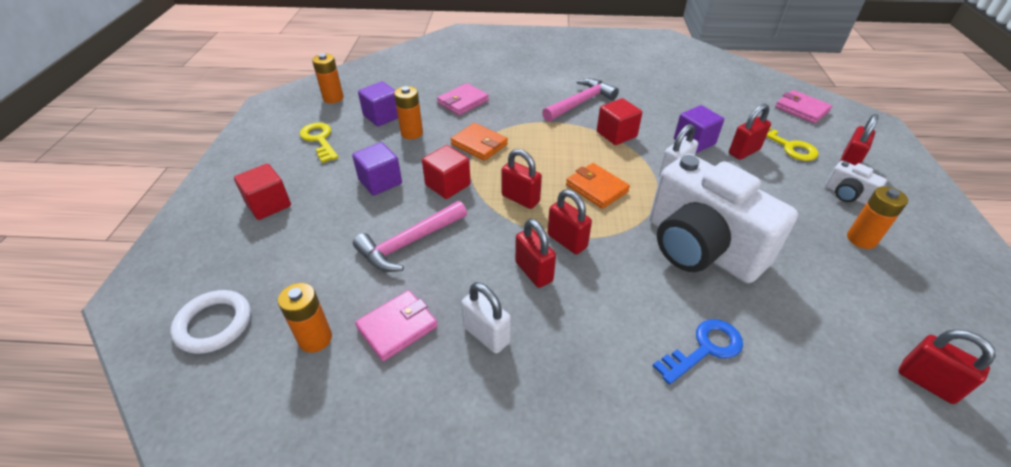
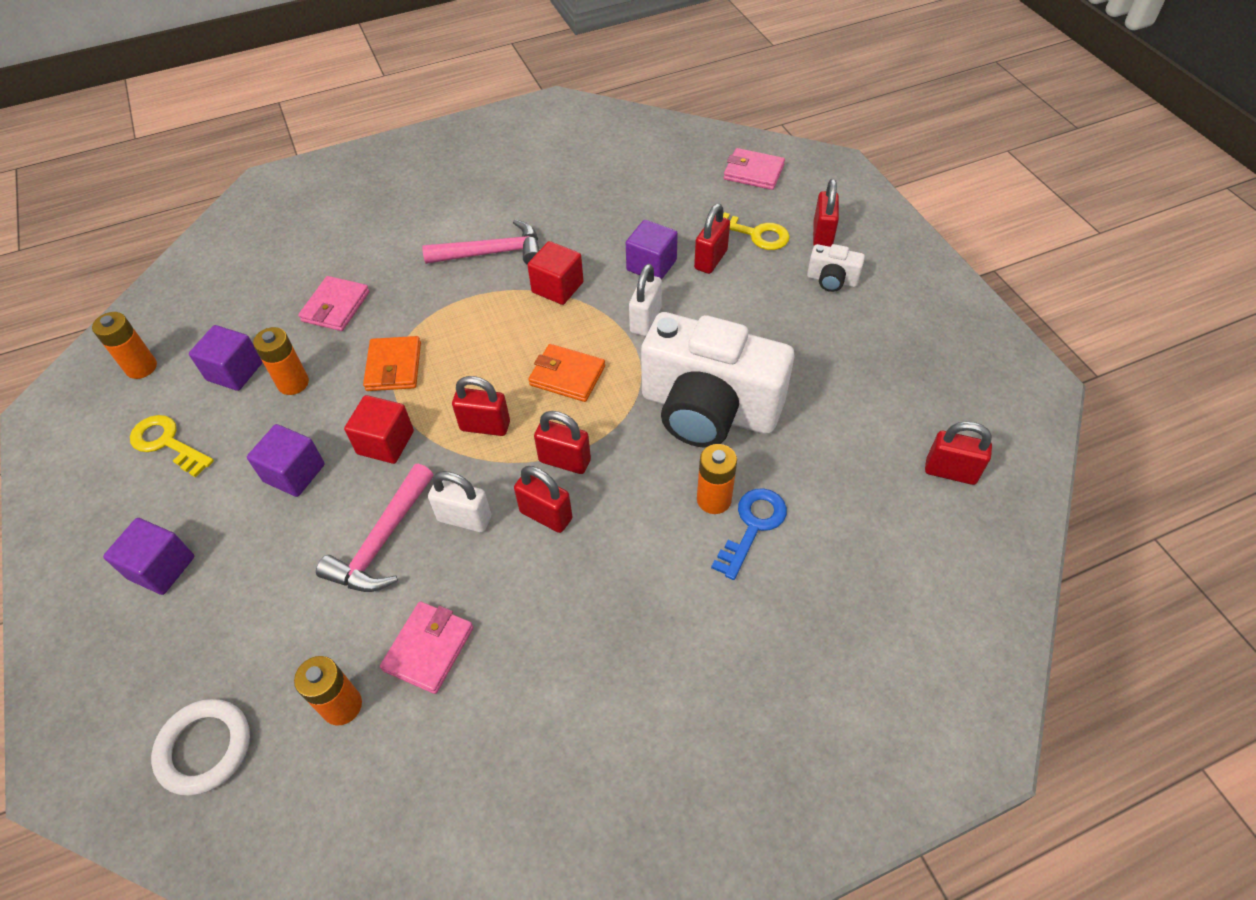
camera: 25 degrees left, 10 degrees up
(268, 204) = (161, 567): red cube -> purple cube
(479, 144) = (393, 367): orange wallet -> orange wallet turned 75 degrees clockwise
(486, 335) = (531, 612): white padlock -> white padlock (464, 518)
(580, 102) = (492, 253): pink hammer -> pink hammer turned 60 degrees clockwise
(861, 239) = (859, 333): orange battery -> orange battery (714, 499)

